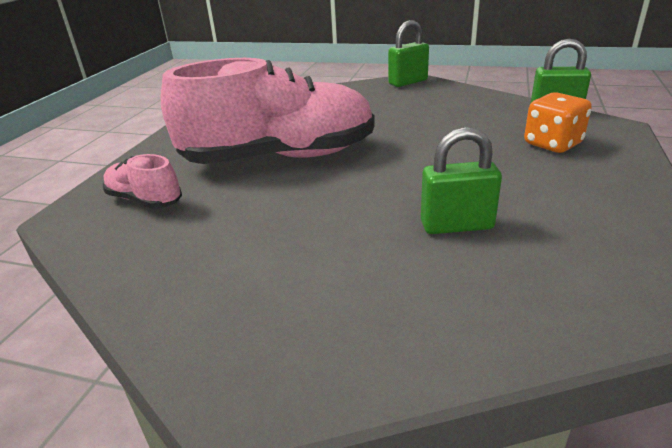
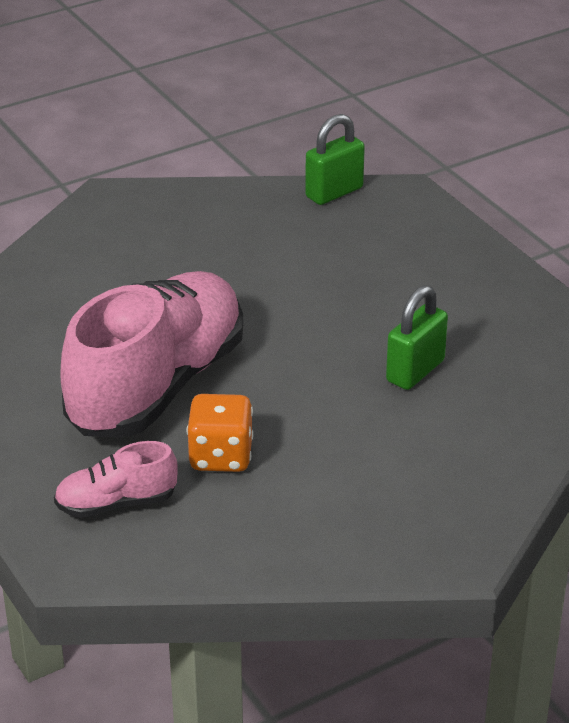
camera: 50 degrees left, 5 degrees up
(408, 82) = (110, 203): green padlock -> none
(552, 144) = (381, 242): orange dice -> orange dice (221, 456)

